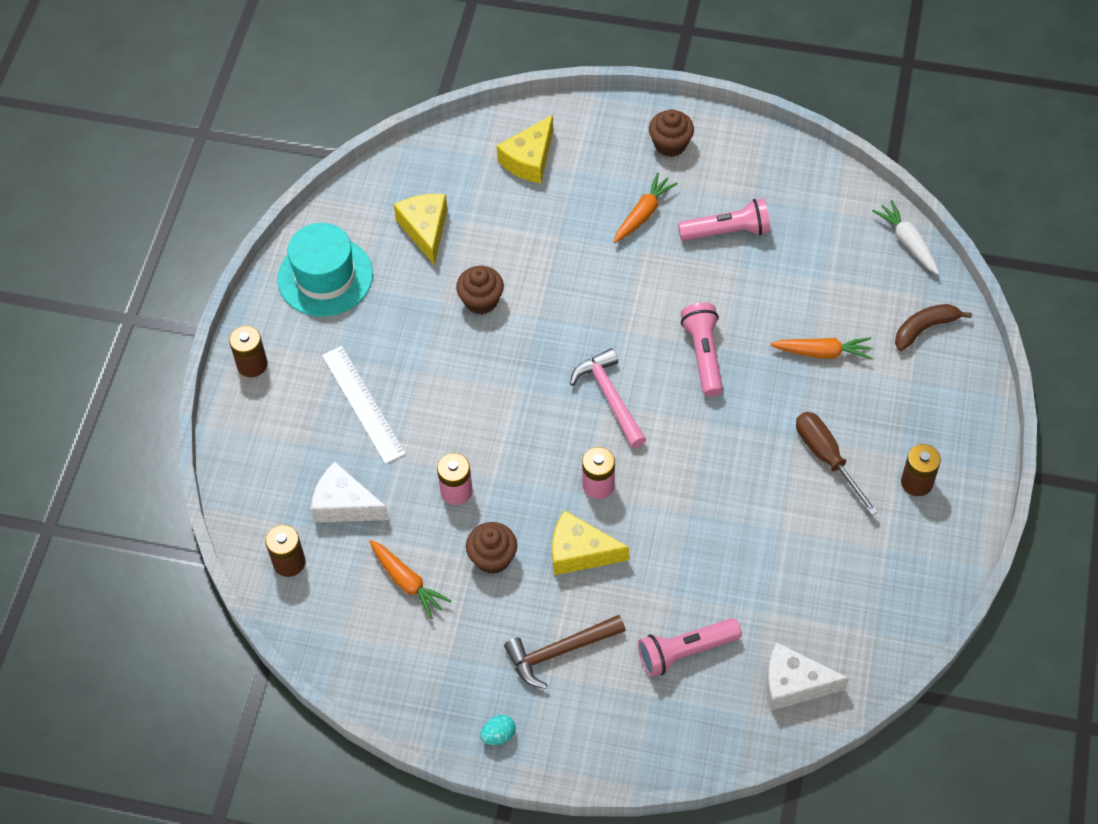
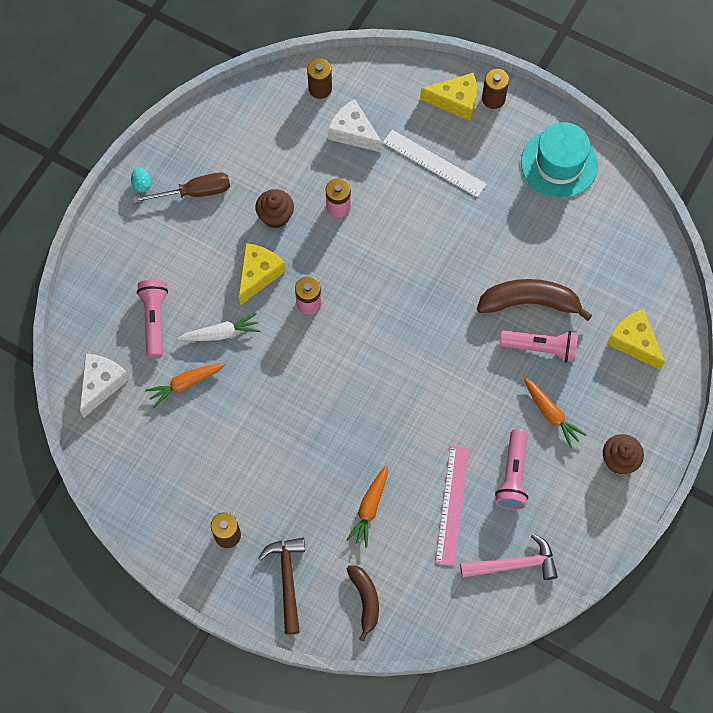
camera: 105 degrees right, 10 degrees up
(345, 504) = (353, 132): white cheese -> white cheese turned 90 degrees counterclockwise
(363, 404) = (434, 163): white ruler -> white ruler turned 45 degrees clockwise
(407, 582) = (277, 157): orange carrot -> orange carrot (186, 384)
(425, 230) = (583, 245): yellow cheese -> yellow cheese (455, 101)
(481, 300) = (502, 267): brown cupcake -> none
(516, 264) = (529, 302): none -> brown banana
(559, 652) = (187, 238): brown hammer -> brown hammer (287, 579)
(610, 397) = (382, 334): pink hammer -> pink hammer (514, 564)
(703, 355) = (397, 415): pink flashlight -> pink flashlight (541, 348)
(784, 277) = (452, 505): none -> pink ruler
(827, 458) = (273, 475): brown screwdriver -> brown screwdriver (194, 192)
(908, 242) = (456, 622): white carrot -> white carrot (220, 333)

